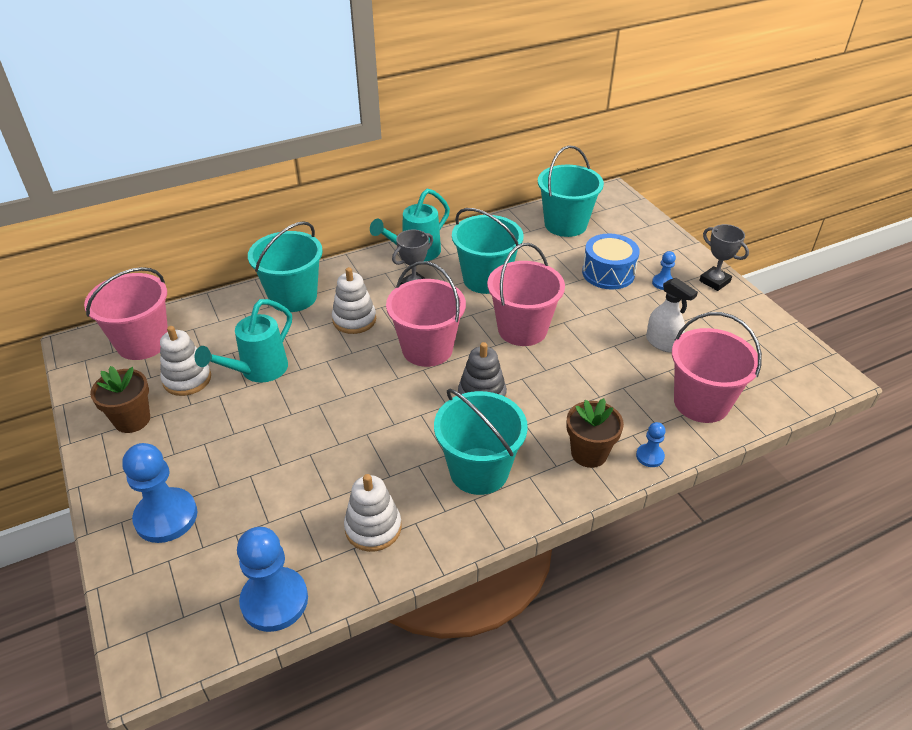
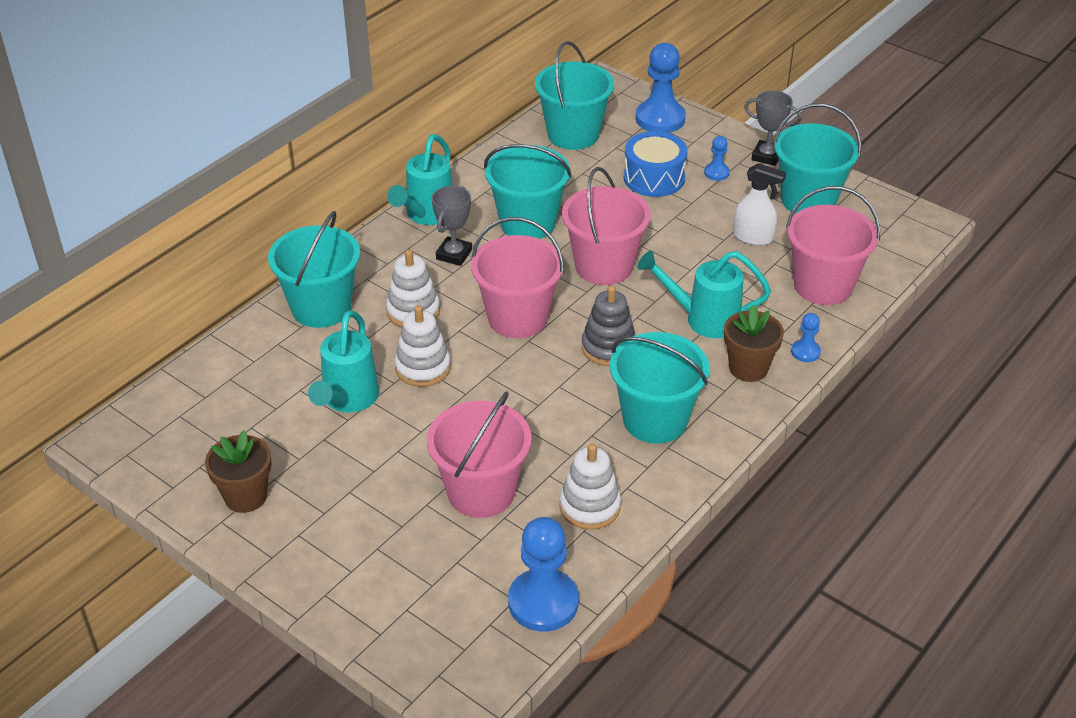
camera: 25 degrees left, 0 degrees up
(142, 343) = (182, 413): pink bucket -> pink bucket (481, 492)
(166, 517) = (370, 573): blue pawn -> blue pawn (660, 119)
(187, 379) = (272, 434): white stacking toy -> white stacking toy (423, 367)
(576, 398) = (703, 319): none -> turquoise watering can
(730, 326) = (808, 200): none -> turquoise bucket

